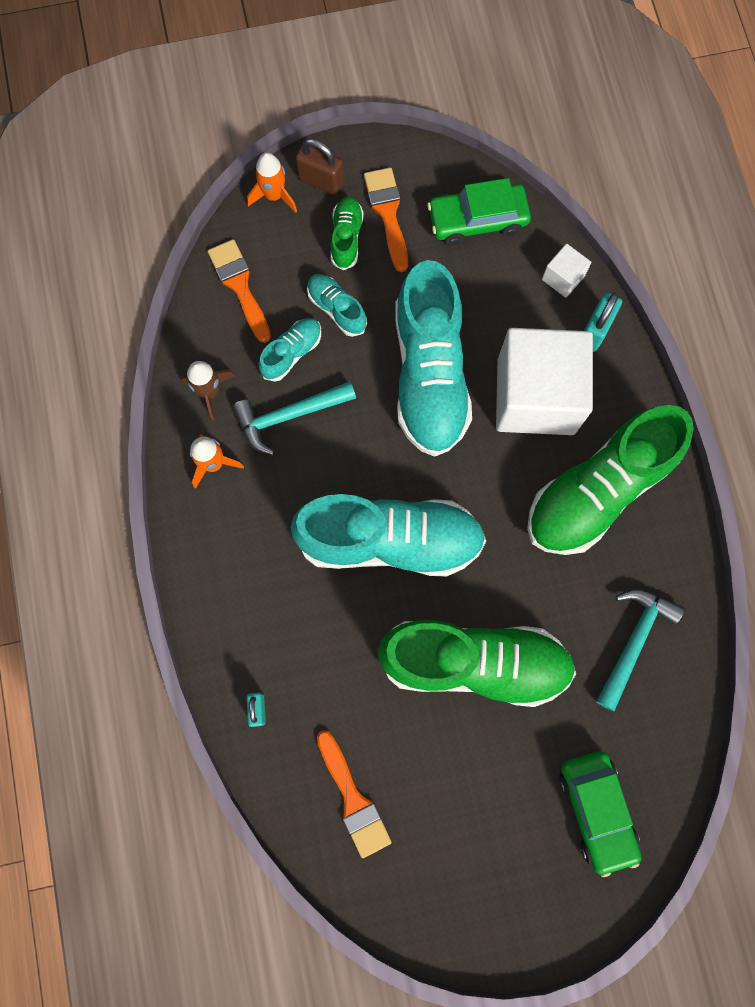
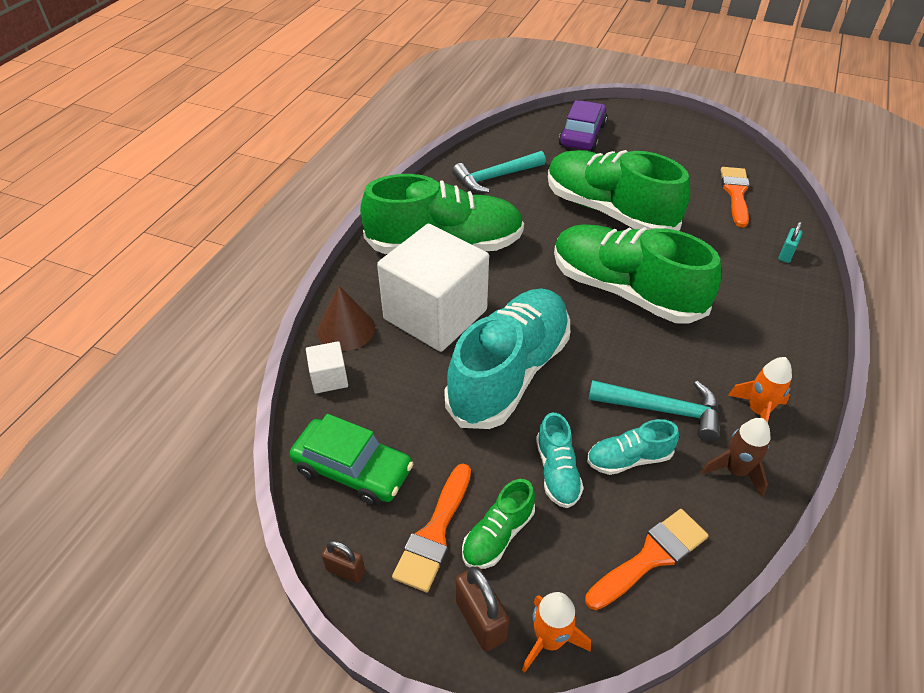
camera: 145 degrees left, 30 degrees down
(239, 286) = (651, 557): orange brush -> orange brush turned 135 degrees counterclockwise
(390, 540) = (624, 291): turquoise shoe -> green shoe
(423, 157) = (345, 570): none -> brown padlock
(594, 331) = (346, 329): turquoise padlock -> brown cone
(596, 810) = (582, 135): green car -> purple car

